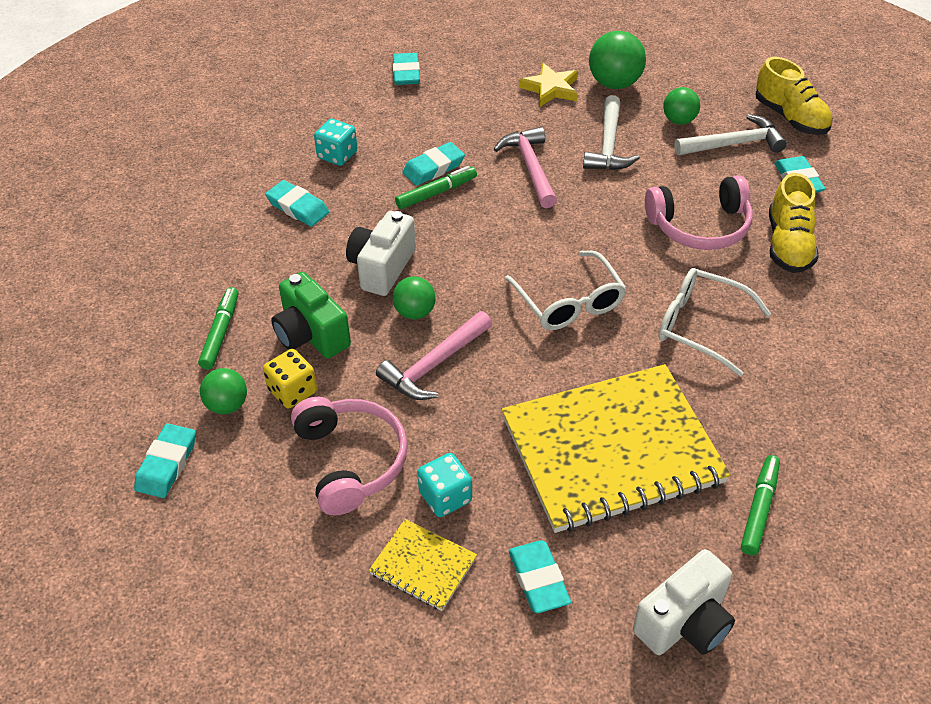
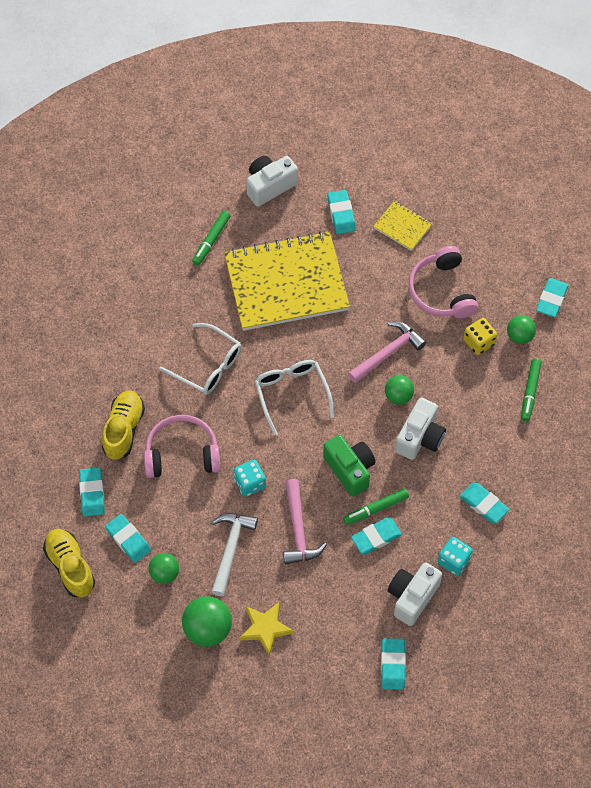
camera: 175 degrees left, 15 degrees up
(311, 335) = (469, 384): green camera -> green camera (350, 469)
(387, 123) = (412, 597): none -> white camera
(445, 497) = (387, 264): turquoise dice -> turquoise dice (250, 483)
(734, 144) = (128, 539): white hammer -> turquoise eraser

